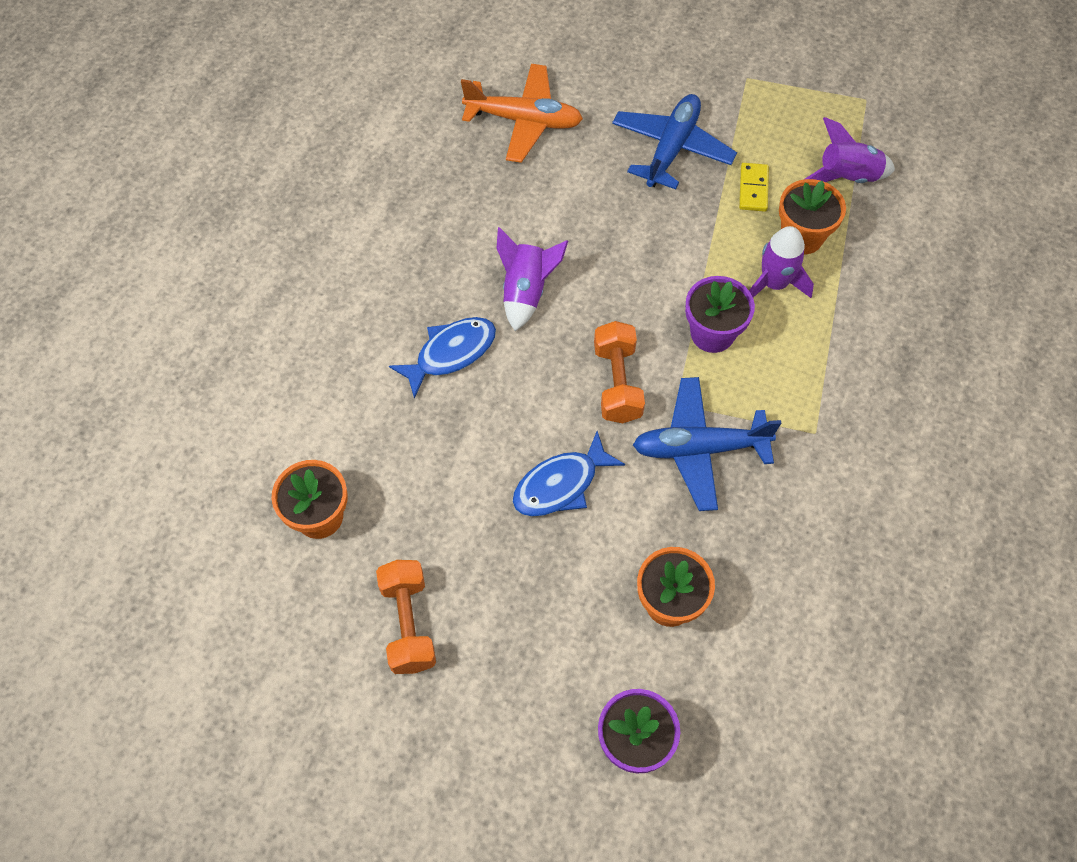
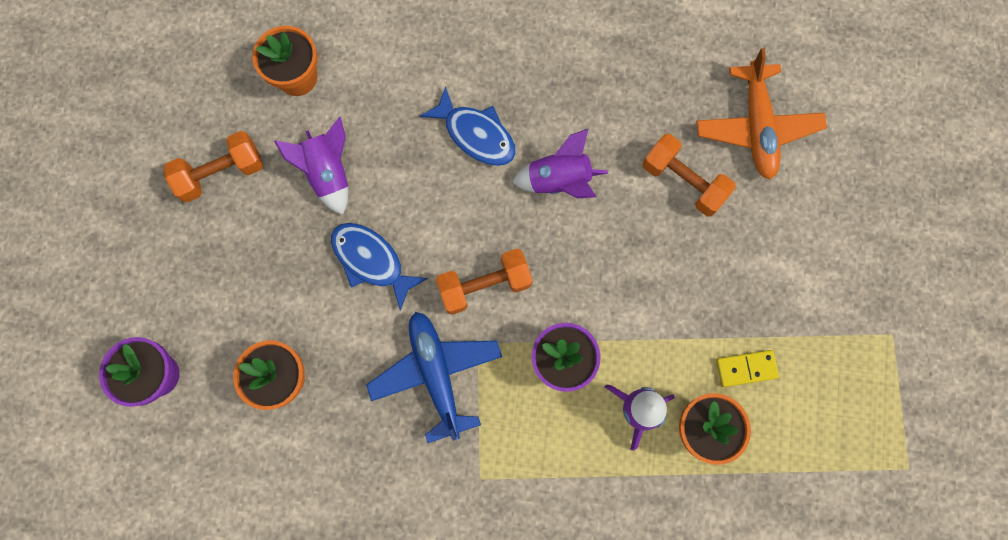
camera: 75 degrees right, 15 degrees up
(559, 190) = (683, 181): none -> orange dumbbell
(671, 148) = (770, 276): blue plane -> none
(847, 177) = (794, 463): purple rocket -> purple rocket (328, 173)

